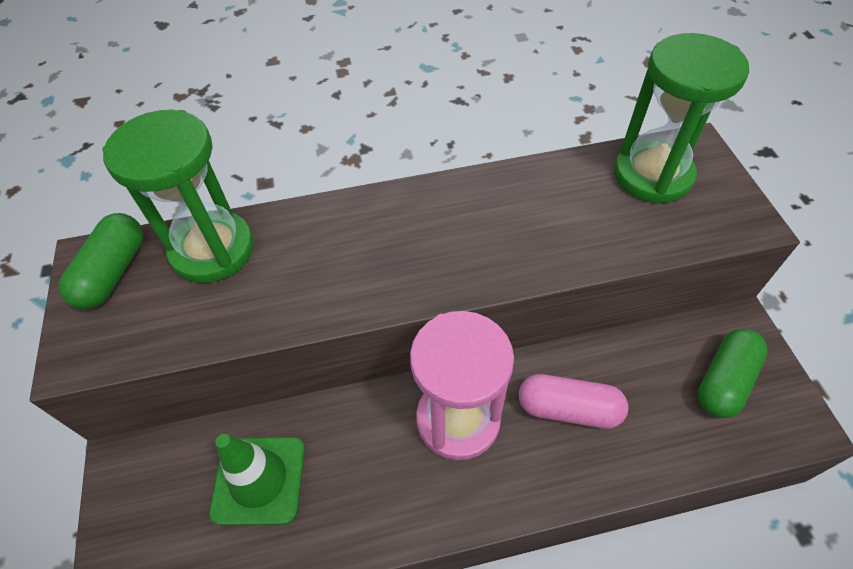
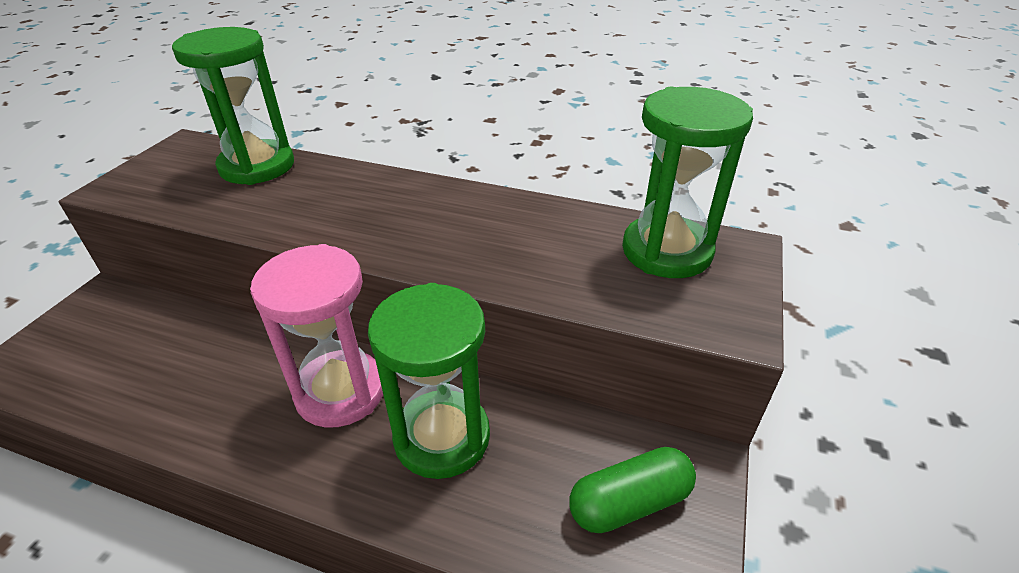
camera: 30 degrees right, 15 degrees down
(113, 272) = (186, 155): green capsule -> none
(259, 480) = (160, 352): green traffic cone -> none
(568, 409) = (442, 437): pink capsule -> green hourglass

